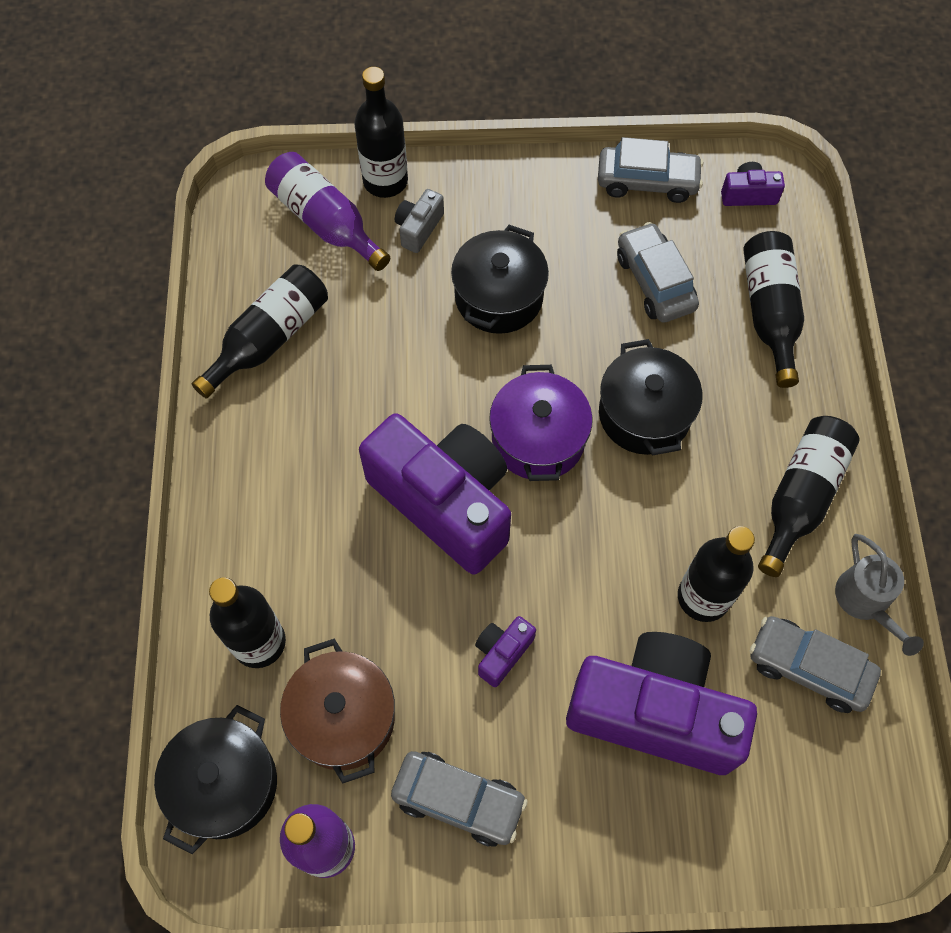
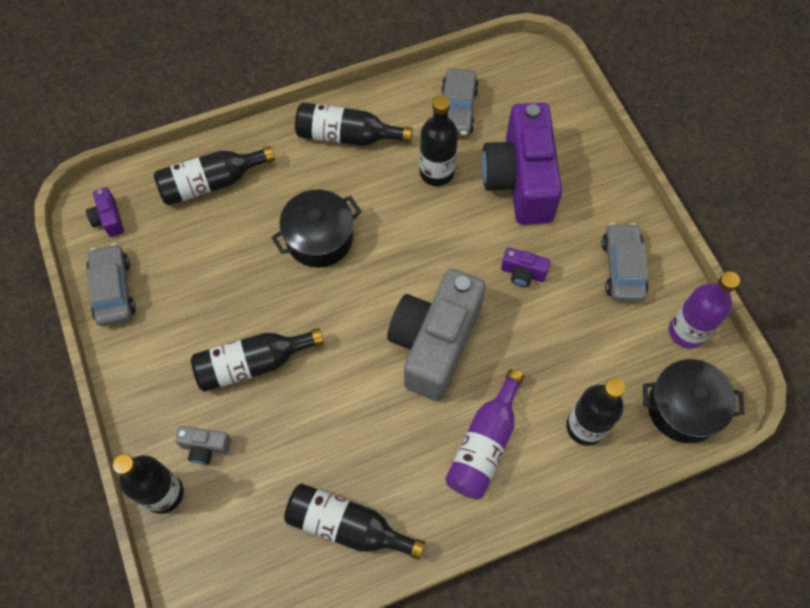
camera: 110 degrees left, 0 degrees up
(326, 222) = (220, 527): purple bottle -> purple bottle (484, 444)
(343, 718) = (607, 352): brown pot -> none
(445, 502) = (434, 343): purple camera -> grey camera
(498, 297) = (253, 364): black pot -> black bottle
(538, 439) = (363, 299): purple pot -> none
(655, 281) = (206, 261): grey car -> none
(866, 603) = (404, 90): grey watering can -> none

